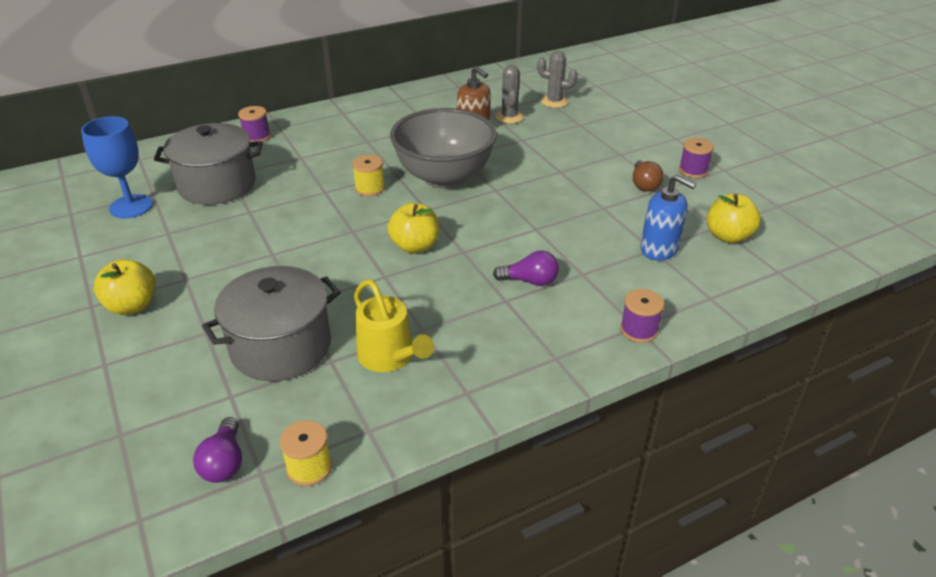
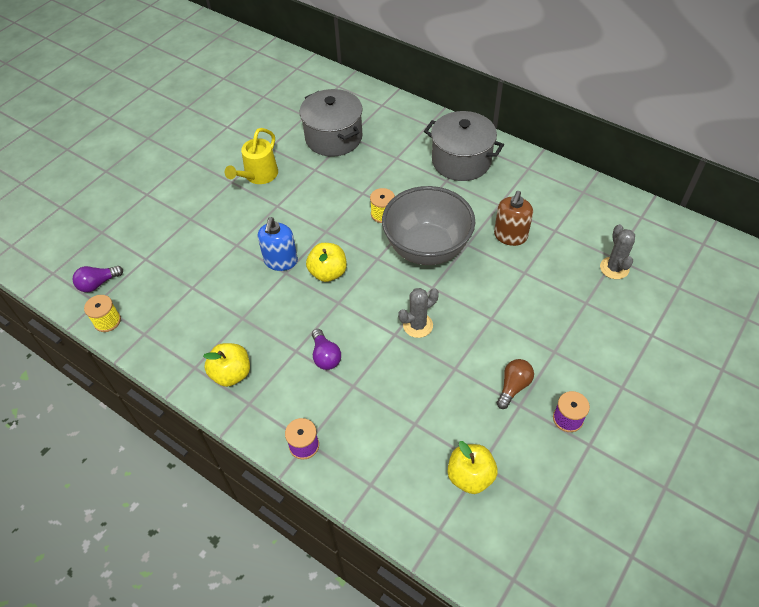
camera: 65 degrees right, 15 degrees up
(131, 206) = (285, 115): blue goblet -> none
(132, 306) = (196, 175): yellow apple -> yellow apple (231, 374)
(257, 137) = (406, 121): purple spool -> none
(281, 347) = (193, 258): grey pot -> grey pot (461, 161)
(390, 357) = (208, 314): yellow watering can -> yellow watering can (258, 176)
(509, 117) = (557, 248): grey cactus -> grey cactus (418, 325)
(644, 184) = (513, 387): brown light bulb -> brown light bulb turned 150 degrees clockwise
(659, 249) = (417, 428): blue soap dispenser -> blue soap dispenser (281, 261)

